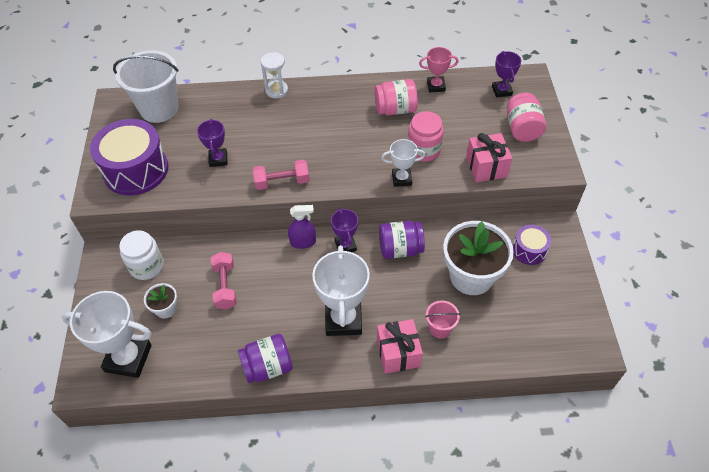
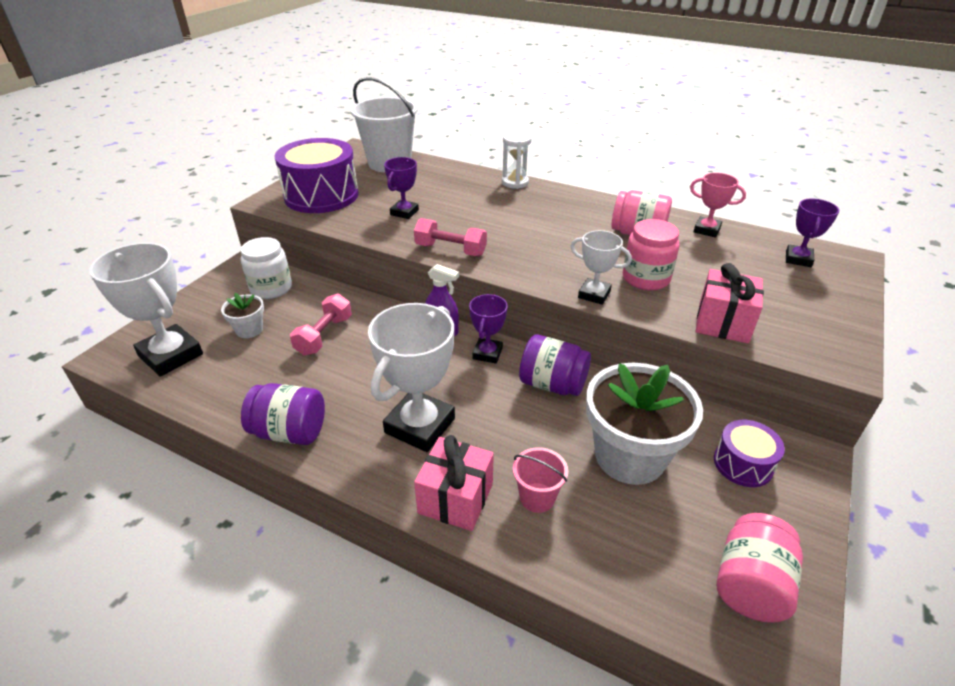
camera: 30 degrees right, 15 degrees down
(522, 129) = (806, 303): pink jar -> pink jar (750, 584)

